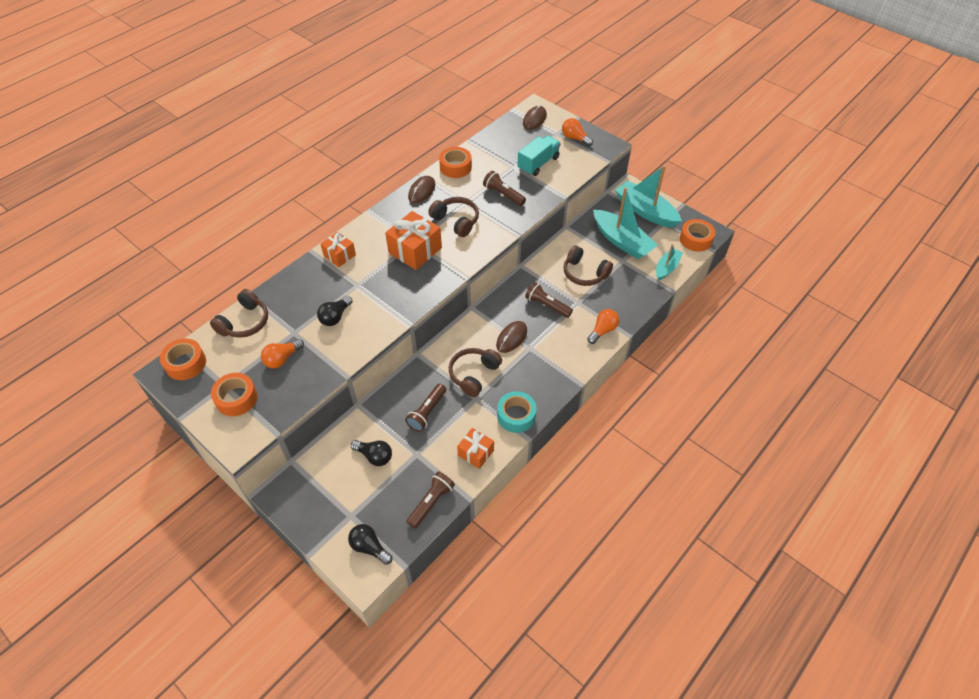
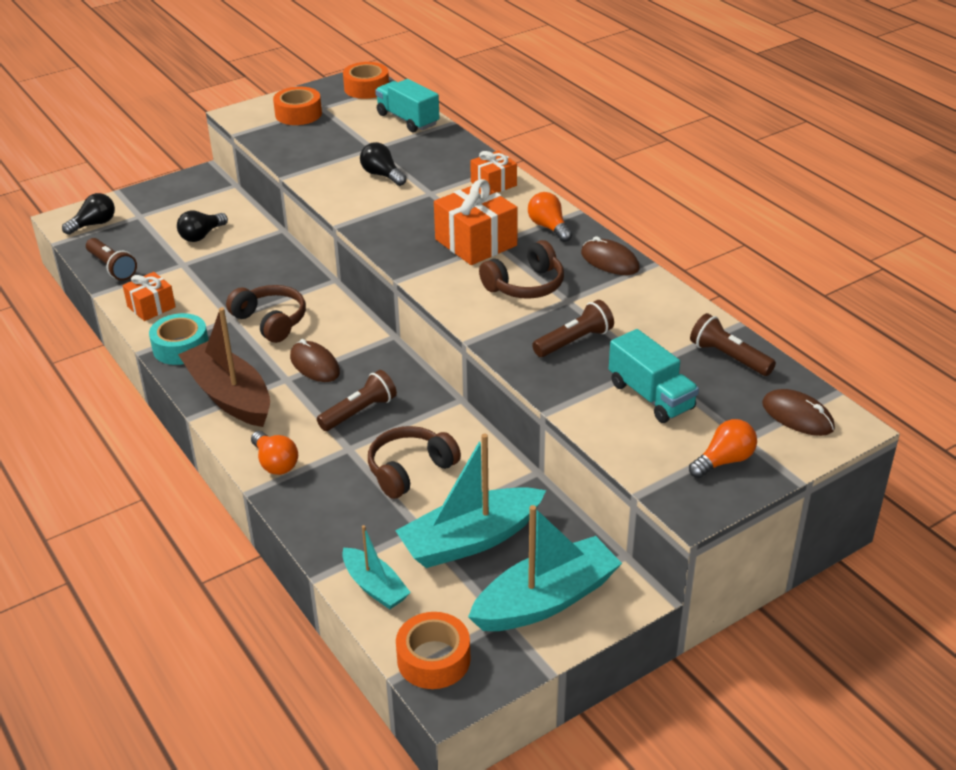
camera: 105 degrees right, 15 degrees down
(245, 322) = (407, 120): brown headphones -> turquoise truck
(282, 359) = (336, 140): orange light bulb -> orange light bulb (549, 227)
(427, 412) = (236, 277): brown flashlight -> brown flashlight (729, 357)
(455, 167) = (663, 301): orange tape -> none
(555, 371) = (229, 396): none -> brown boat

